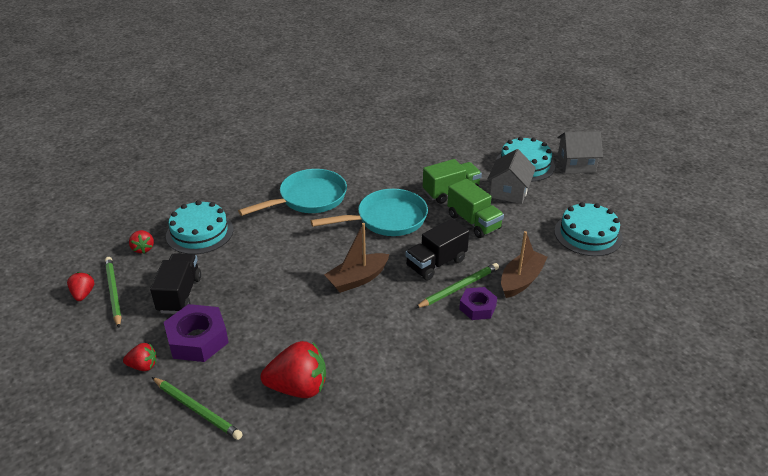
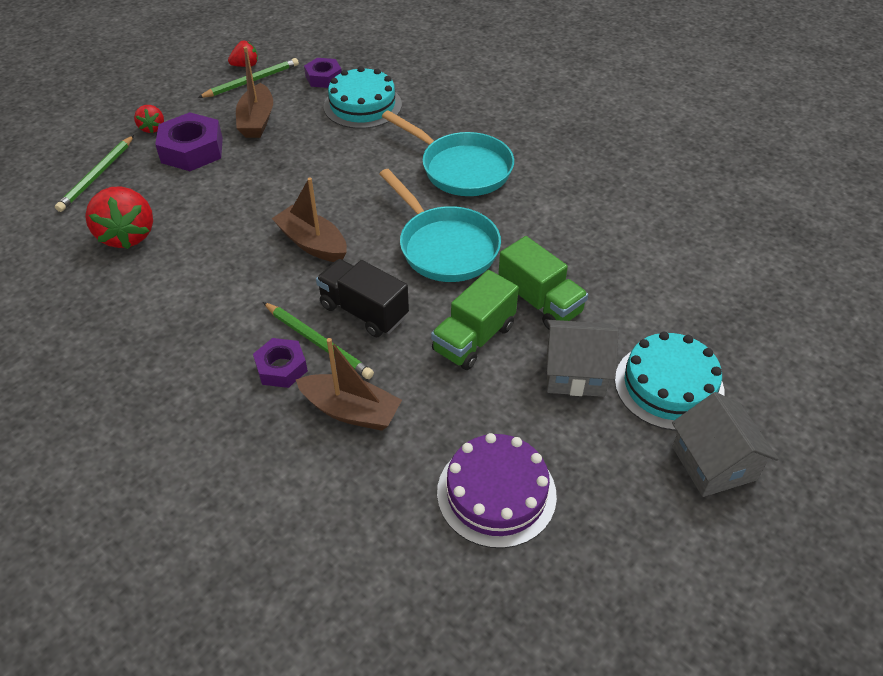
camera: 75 degrees right, 10 degrees up
(143, 248) = (323, 78): red strawberry -> purple nut
(179, 294) = (257, 121): black truck -> brown boat
(588, 234) = (496, 493): turquoise cake -> purple cake

